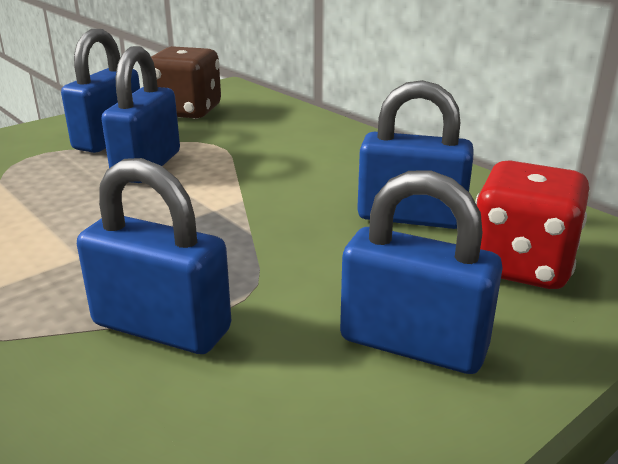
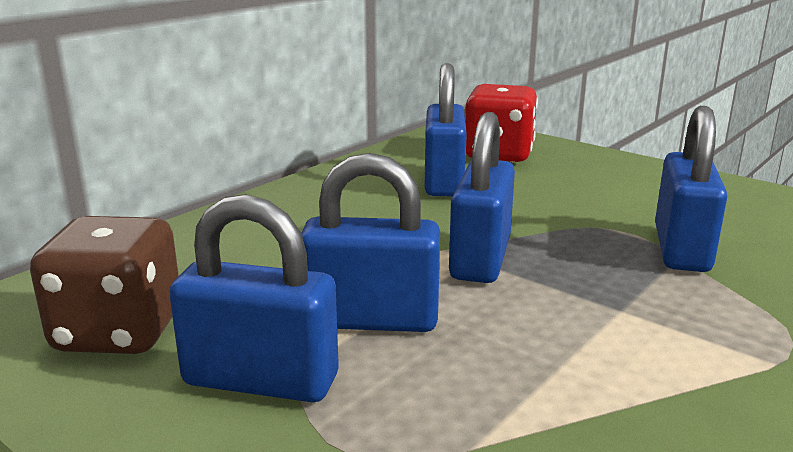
camera: 100 degrees left, 5 degrees down
(413, 344) = (615, 179): blue padlock -> blue padlock (480, 258)

